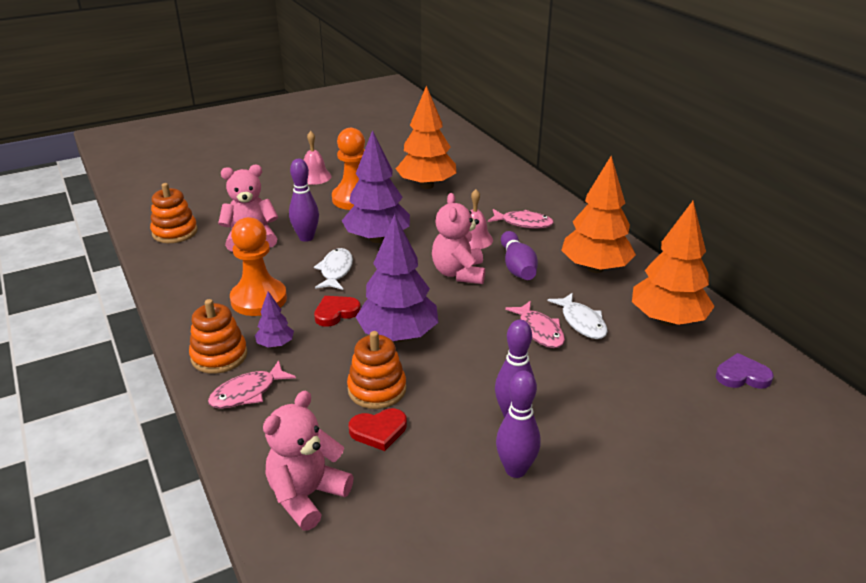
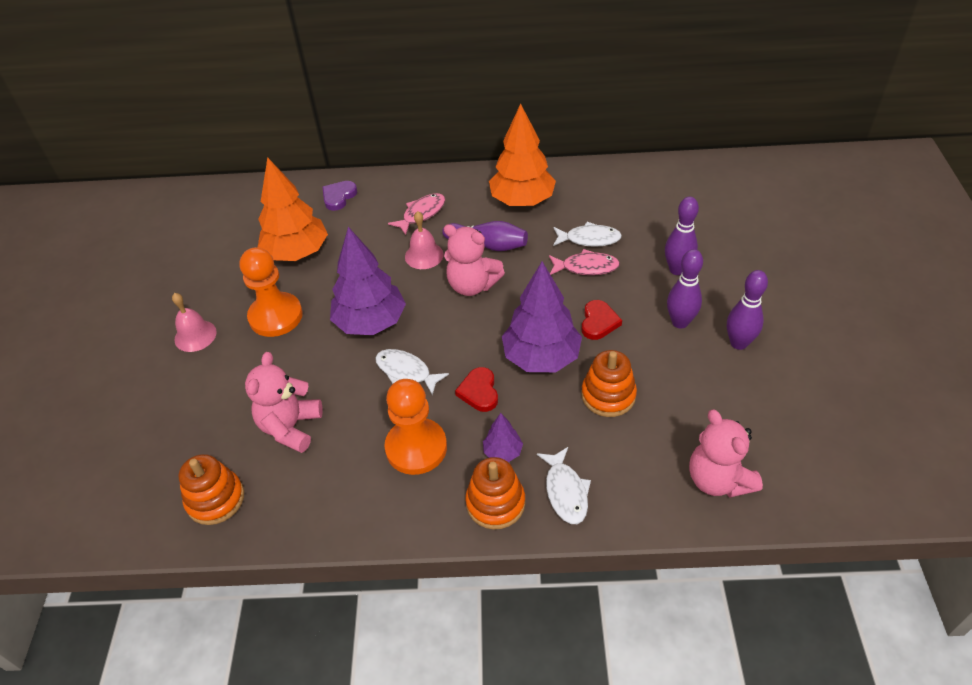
camera: 60 degrees left, 15 degrees up
(247, 393) = (566, 492): pink fish -> white fish
(306, 237) = (324, 378): purple bowling pin -> purple bowling pin (677, 270)
(378, 431) = (661, 410): red heart -> red heart (598, 322)
(667, 320) = (613, 193): orange tree -> none
(742, 376) = (694, 188): purple heart -> purple heart (339, 197)

